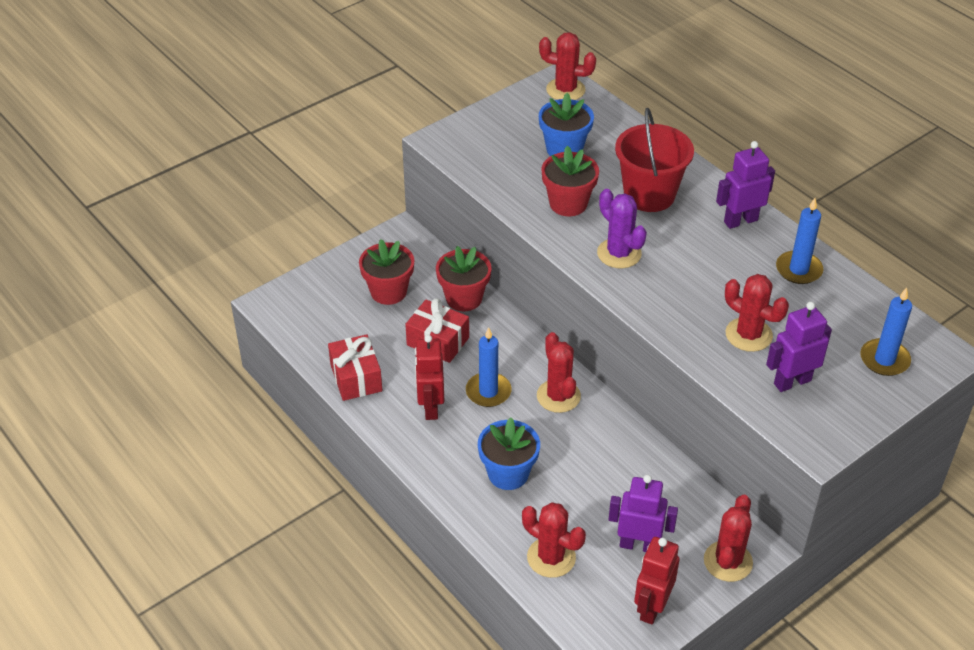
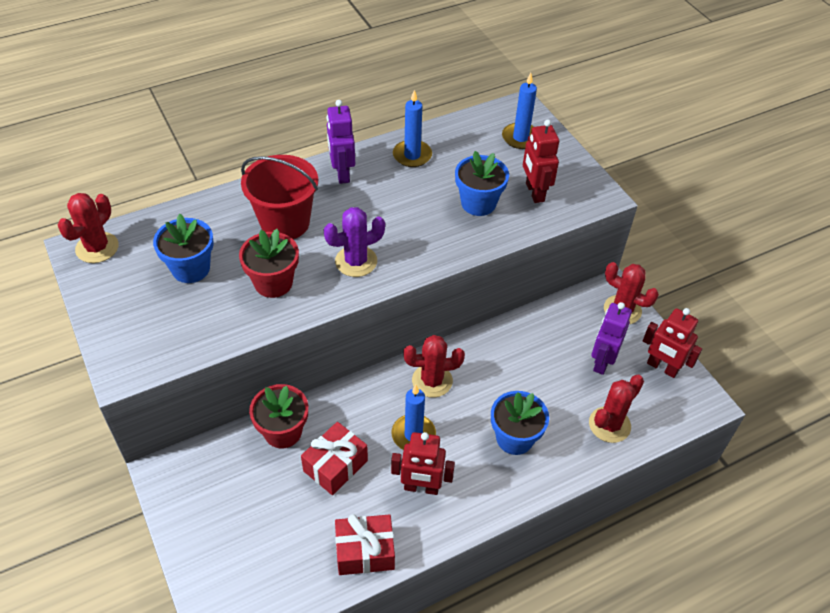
camera: 80 degrees left, 5 degrees up
(388, 291) = (248, 500): red flower pot -> none
(748, 335) = (478, 203): red cactus -> blue flower pot
(792, 382) = (534, 192): purple robot -> red robot

